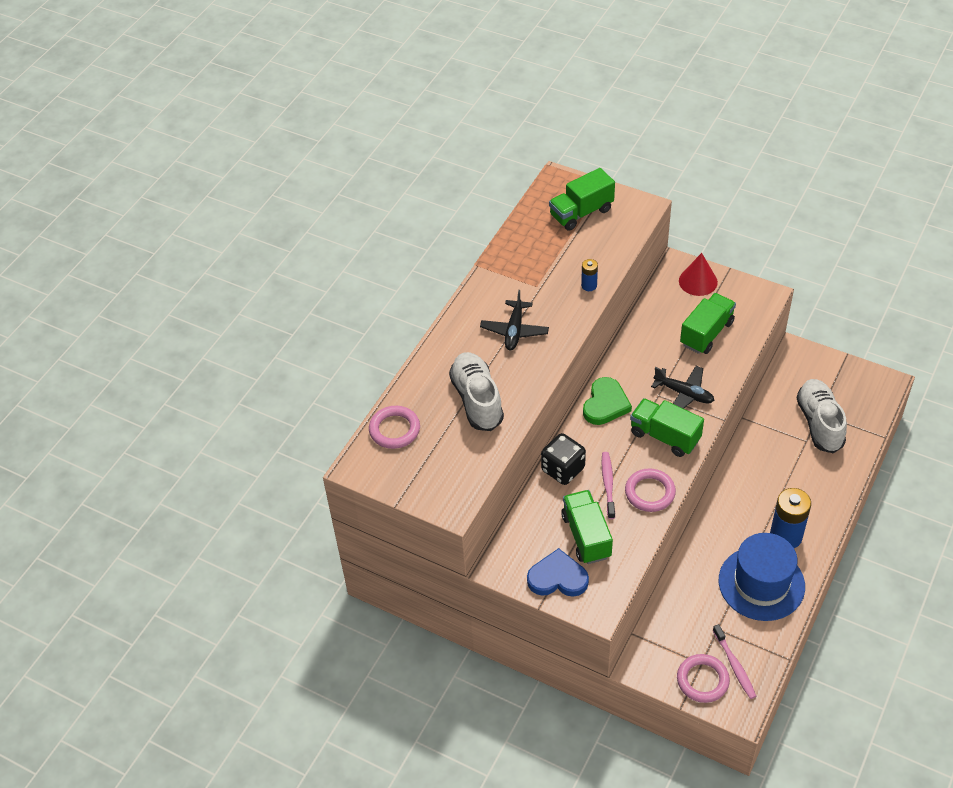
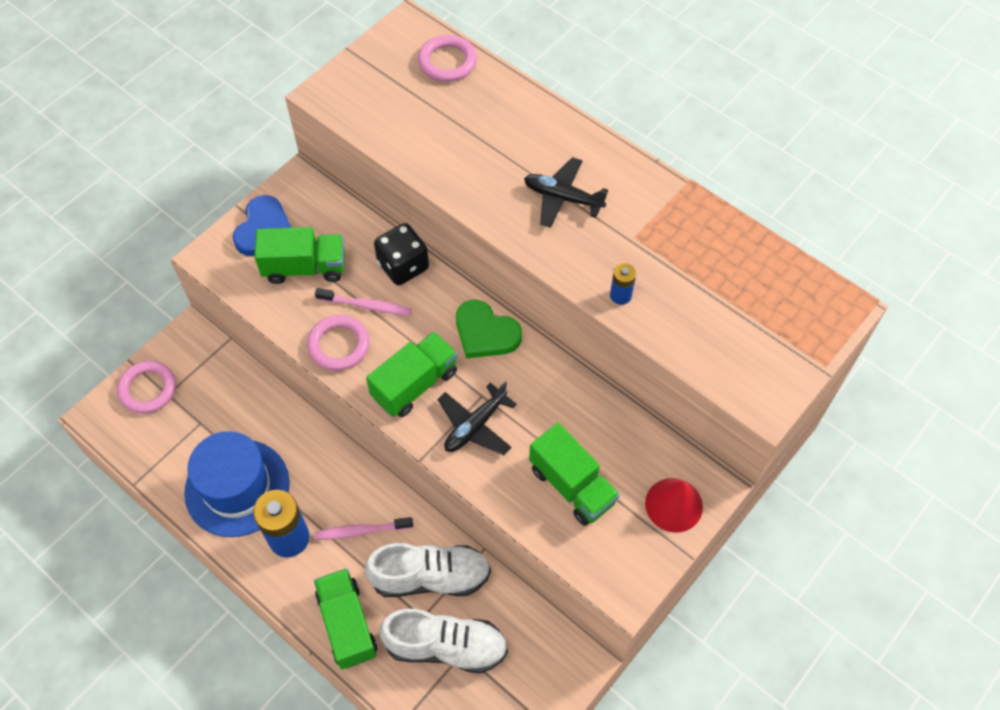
camera: 100 degrees right, 10 degrees up
(477, 400) = (464, 141): white shoe -> white shoe (430, 577)
(581, 212) = (766, 320): green truck -> green truck (347, 624)
(734, 665) = (150, 426): pink toothbrush -> pink toothbrush (361, 531)

